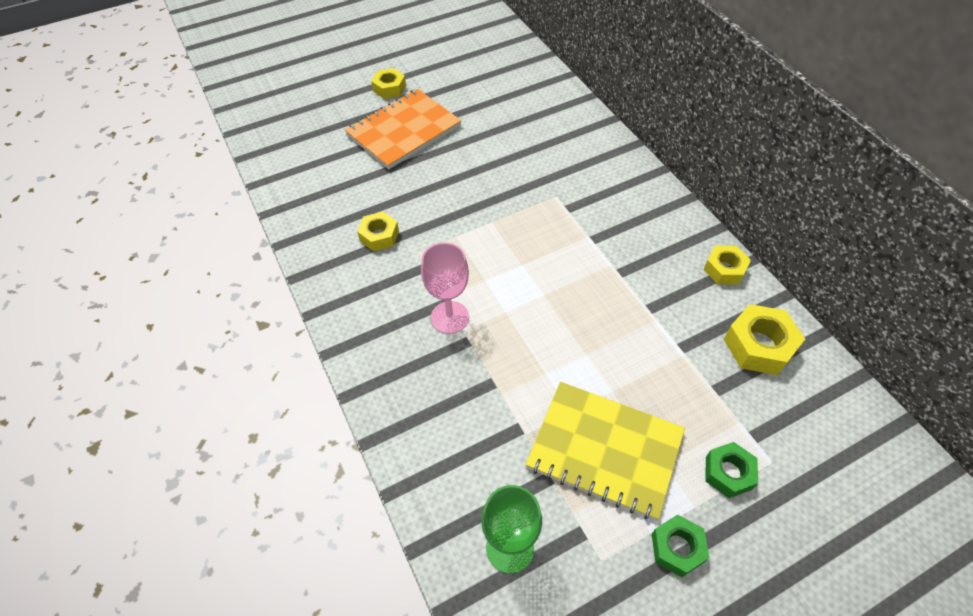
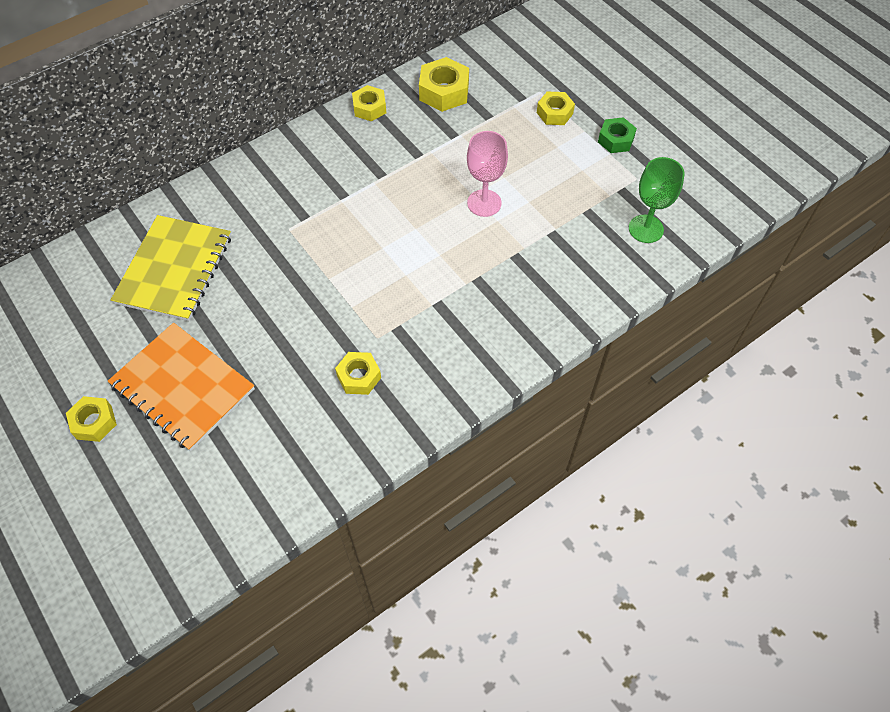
camera: 100 degrees left, 5 degrees up
(449, 317) = (453, 296): pink goblet -> pink goblet (484, 203)
(604, 450) = (555, 179): yellow notebook -> yellow notebook (174, 269)
(728, 473) = (554, 113): green nut -> yellow nut

